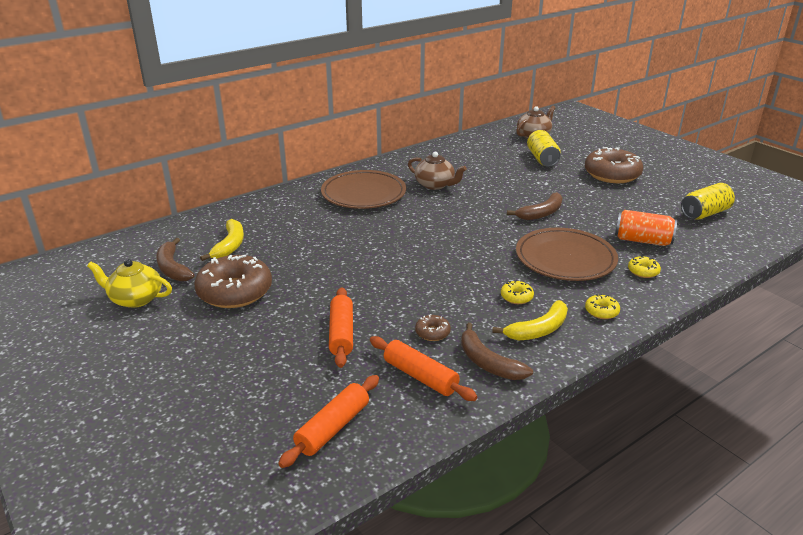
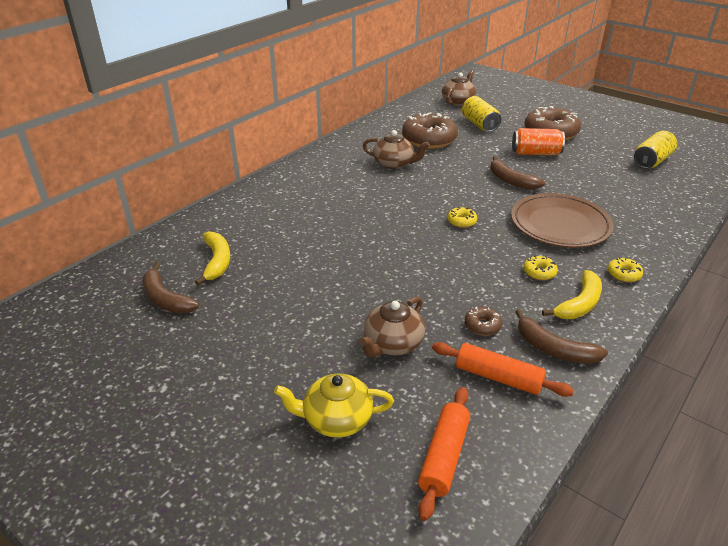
camera: 15 degrees left, 5 degrees up
(135, 299) = (141, 344): yellow teapot -> yellow teapot (336, 419)
(235, 292) = (251, 315): brown donut -> brown donut (429, 139)
(341, 333) = (392, 344): orange rolling pin -> brown teapot
(363, 194) = (328, 183): brown plate -> none
(541, 213) = (511, 180): brown banana -> brown banana turned 105 degrees clockwise
(642, 240) = (616, 196): orange can -> orange can (535, 153)
(643, 271) = (635, 227): yellow donut -> yellow donut (461, 221)

